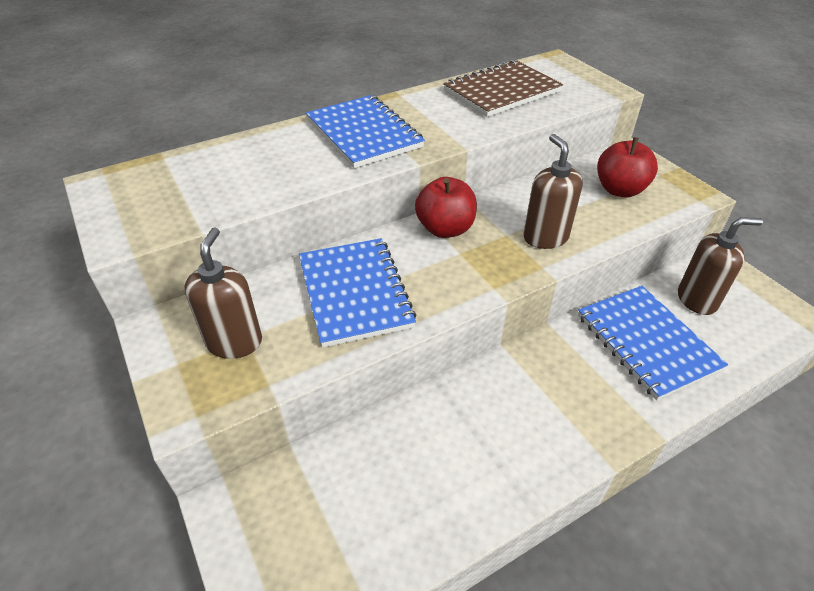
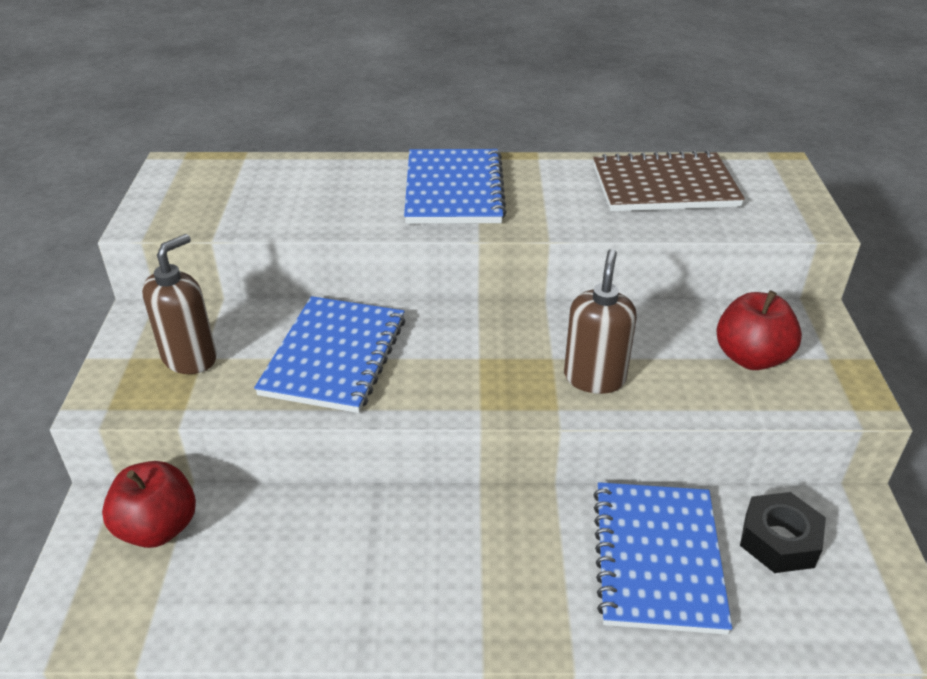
camera: 30 degrees right, 5 degrees down
(445, 229) = (488, 326): red apple -> red apple (158, 528)
(697, 300) = (779, 540): brown soap dispenser -> black nut

